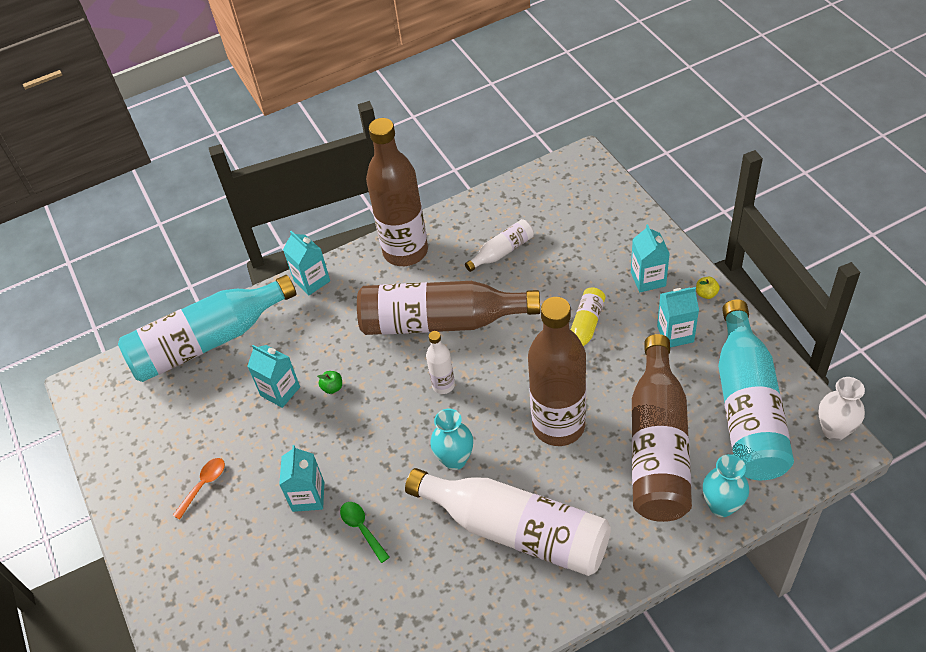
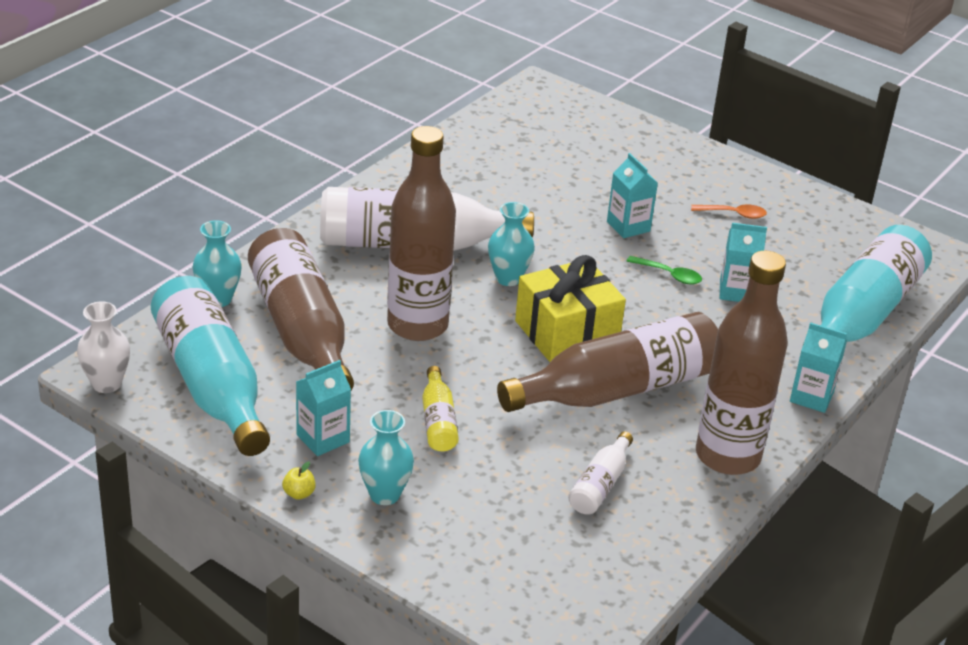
camera: 145 degrees right, 15 degrees down
(203, 485) = (733, 214): orange spoon -> orange spoon turned 90 degrees counterclockwise
(332, 387) = (684, 306): green apple -> none
(362, 529) = (558, 217): green spoon -> green spoon (669, 275)
(443, 385) = (566, 332): white bottle -> yellow gift
(648, 279) = (384, 494): turquoise carton -> turquoise vase

